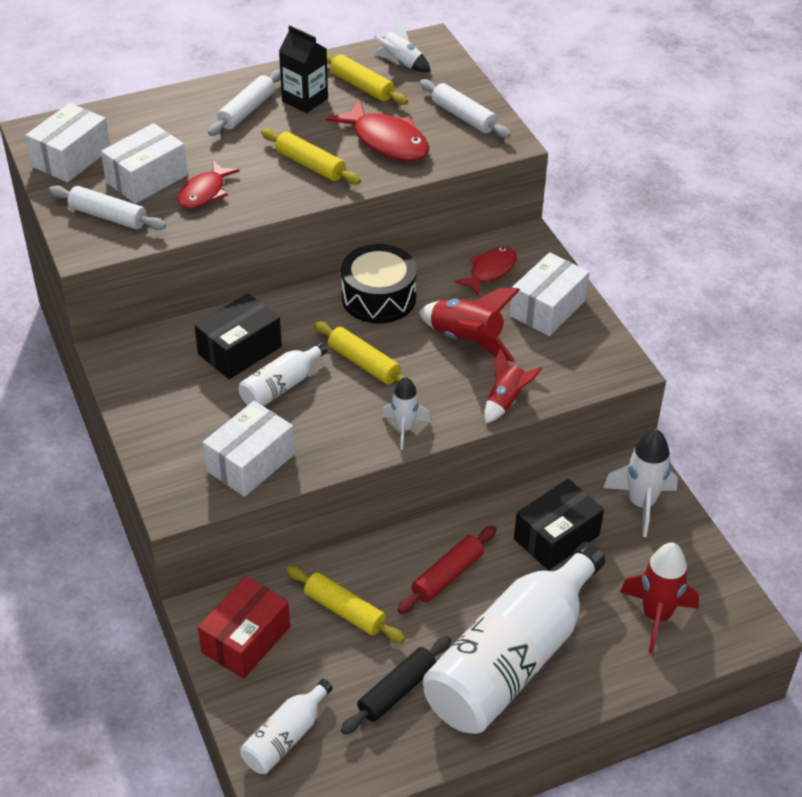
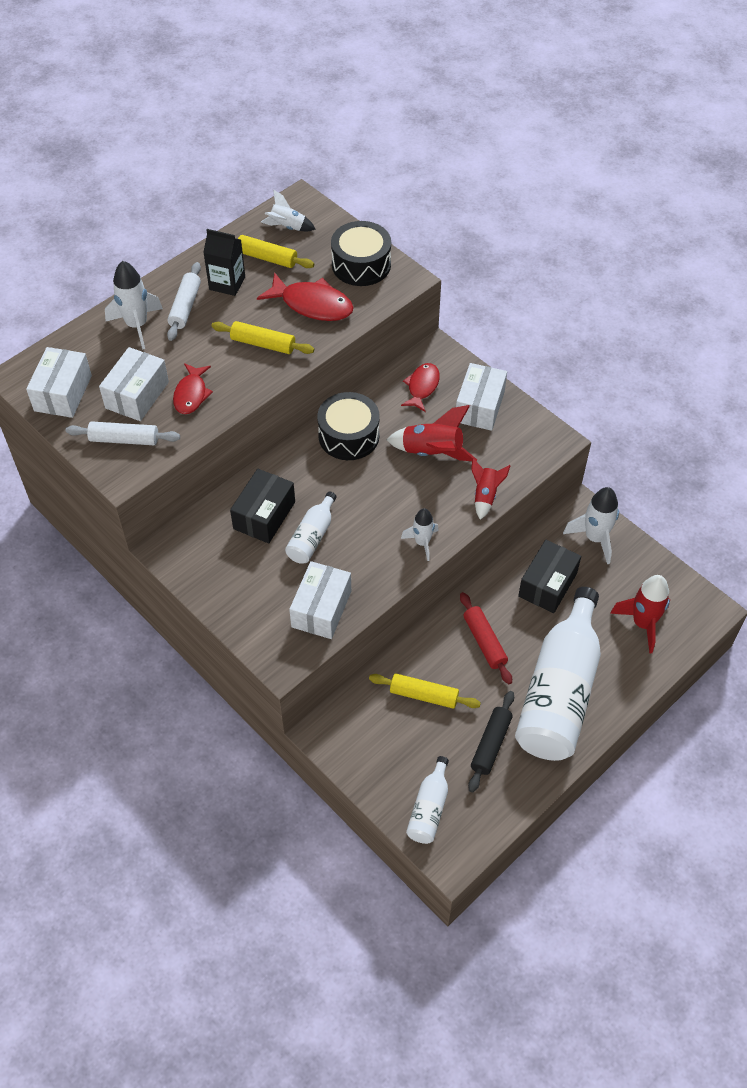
camera: 20 degrees left, 10 degrees up
(186, 115) = (137, 325): none -> white rocket
(246, 639) = (363, 743): red box -> none
(364, 363) = (365, 497): yellow rolling pin -> none
(447, 576) = (484, 642): red rolling pin -> red rolling pin turned 45 degrees counterclockwise
(463, 117) = (361, 265): white rolling pin -> black drum

